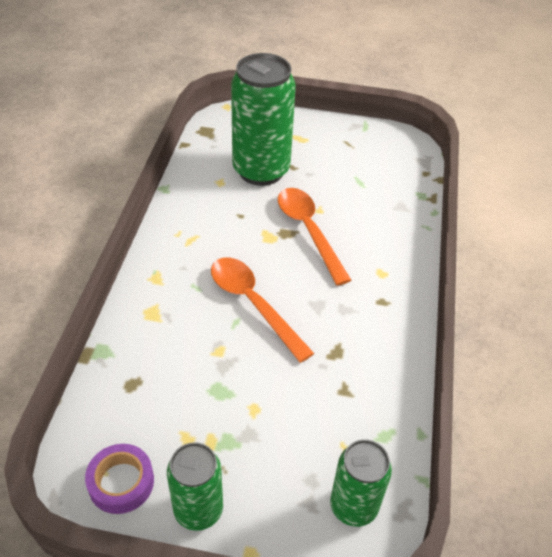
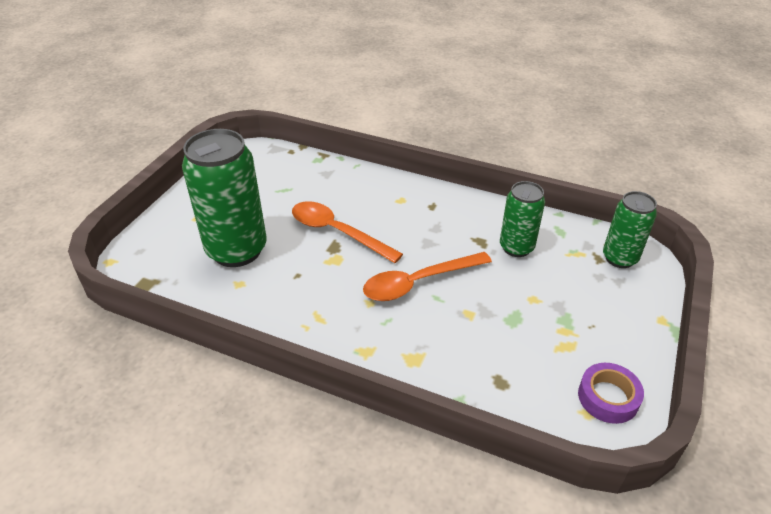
camera: 75 degrees left, 5 degrees down
(198, 510) = (630, 346): green can -> green can (516, 247)
(309, 231) = (337, 232): orange spoon -> orange spoon turned 45 degrees clockwise

